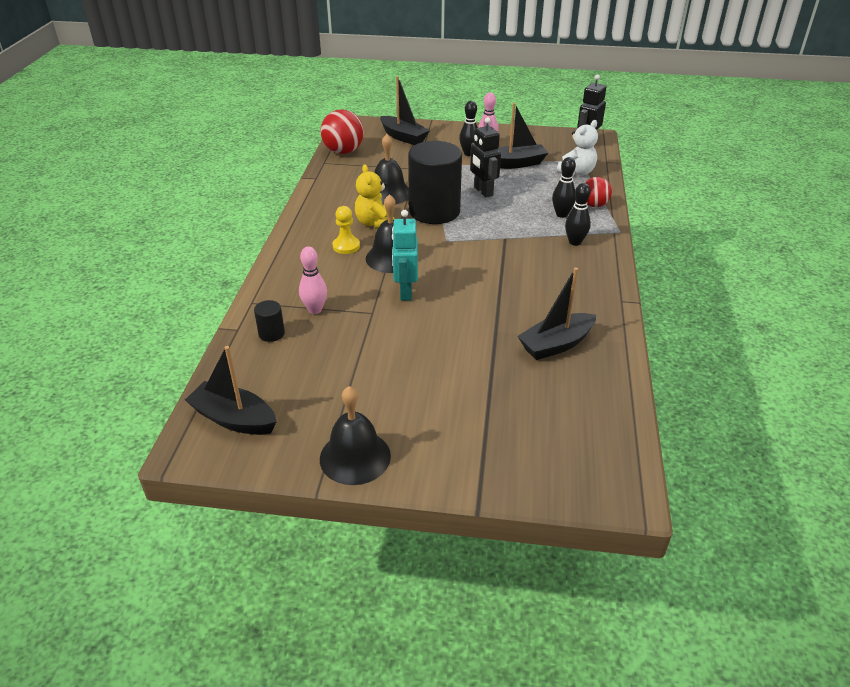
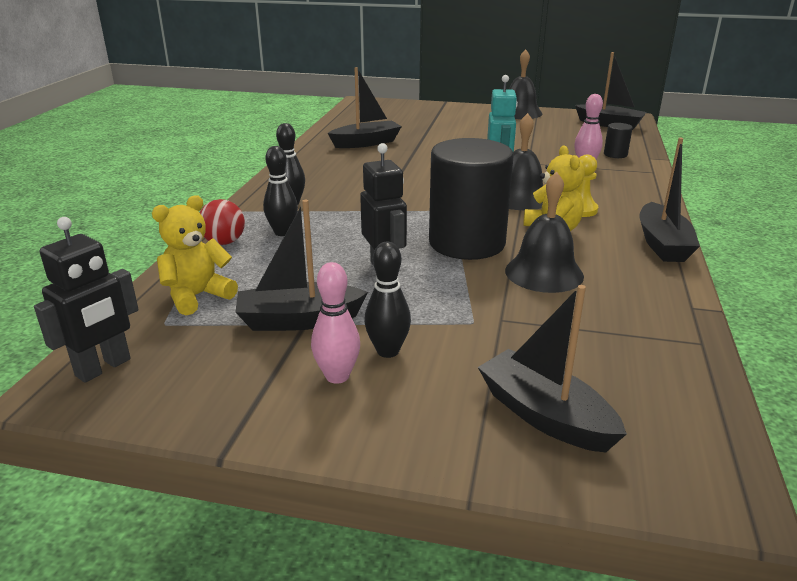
camera: 175 degrees left, 10 degrees down
(303, 216) = (662, 244): none -> black boat
(343, 151) = (677, 372): red ball -> none
(577, 172) = (197, 296): white teddy bear -> yellow teddy bear

